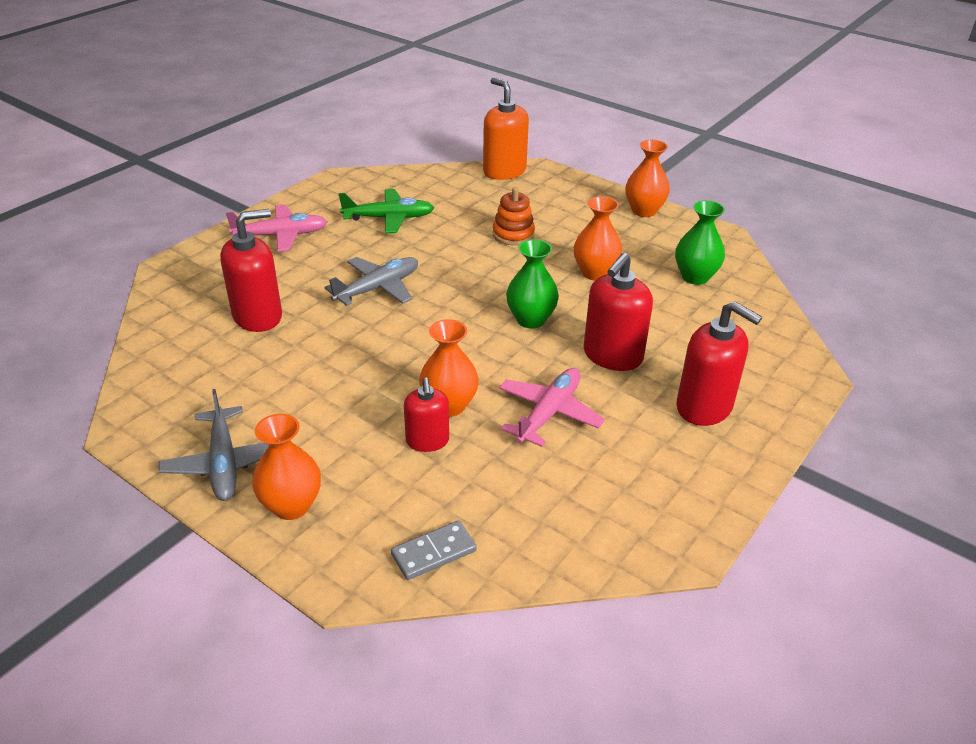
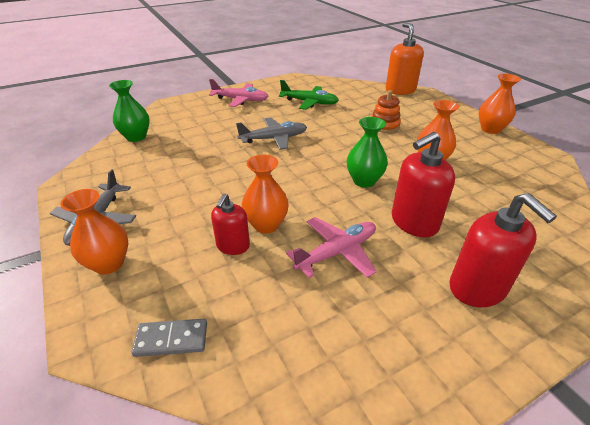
camera: 25 degrees right, 0 degrees up
(258, 316) = (192, 139): red soap dispenser -> none
(695, 277) = (513, 181): green vase -> green vase (136, 137)

